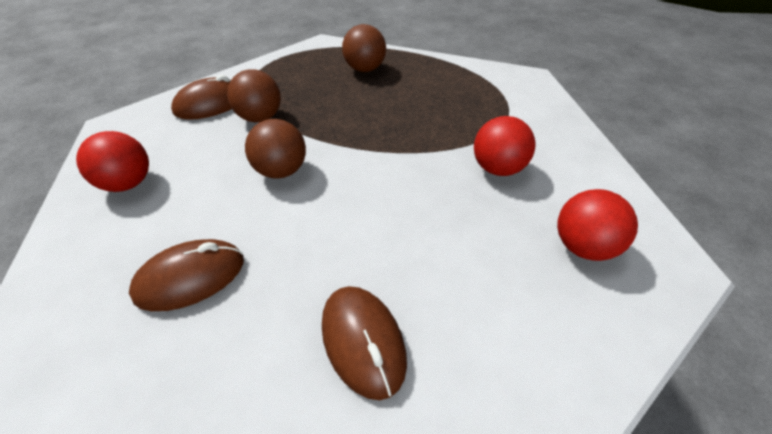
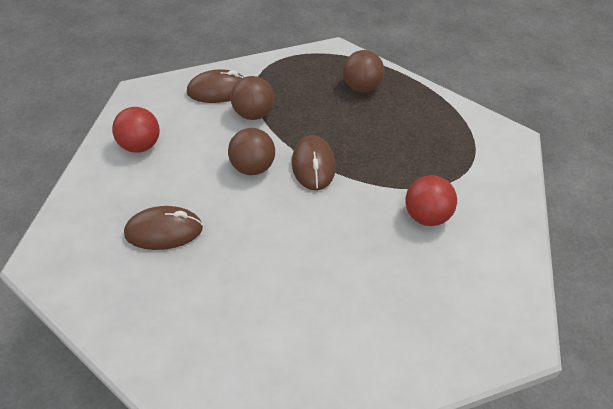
camera: 20 degrees right, 0 degrees up
(363, 341) = (260, 310): brown mouse -> brown mouse (313, 165)
(583, 246) = (456, 300): red ball -> none

